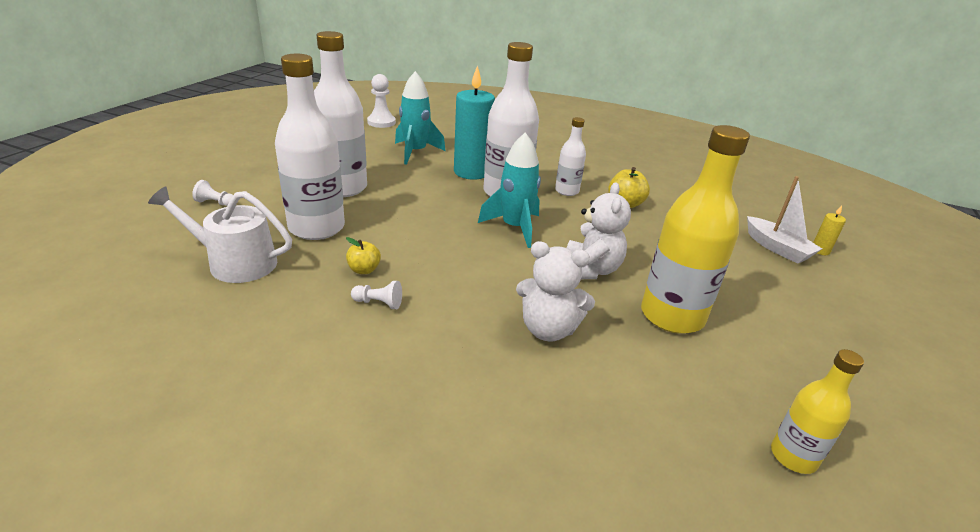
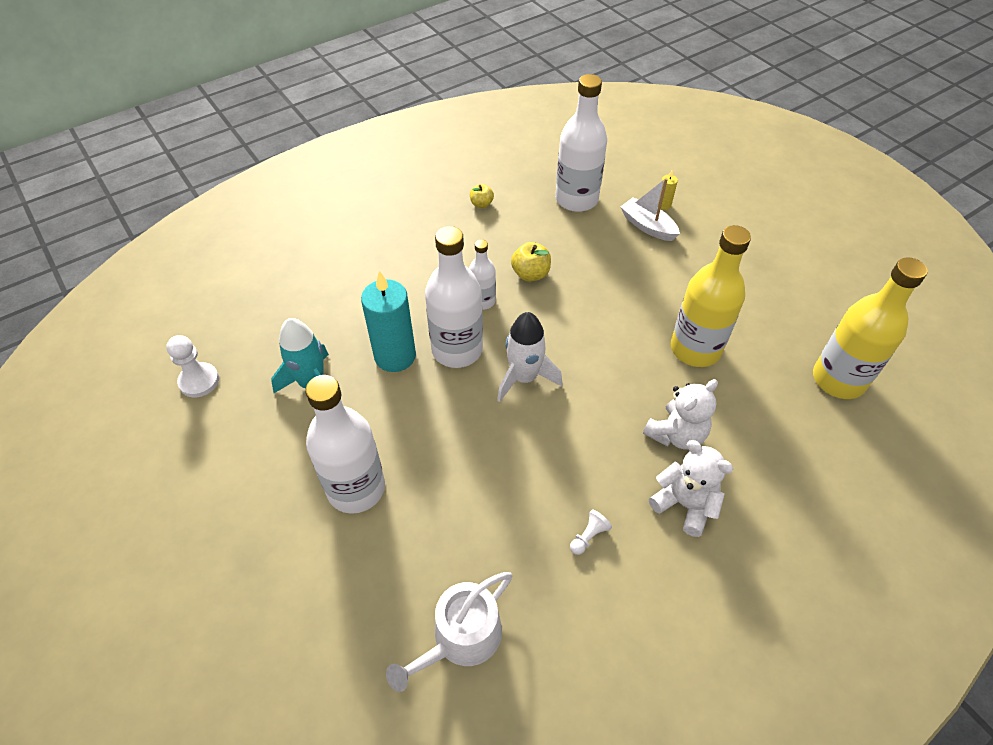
camera: 55 degrees left, 20 degrees up
(216, 203) = (314, 630): white pawn -> none
(316, 228) = (431, 543): white bottle -> white bottle (576, 199)
(364, 270) = (531, 528): yellow apple -> yellow apple (481, 204)
(514, 228) = (524, 378): turquoise rocket -> white rocket
(590, 270) = (616, 362): white teddy bear -> white teddy bear (684, 504)
(777, 248) = (647, 226): white boat -> white boat turned 135 degrees counterclockwise
(793, 456) = (838, 380): yellow bottle -> yellow bottle, size x1.87

